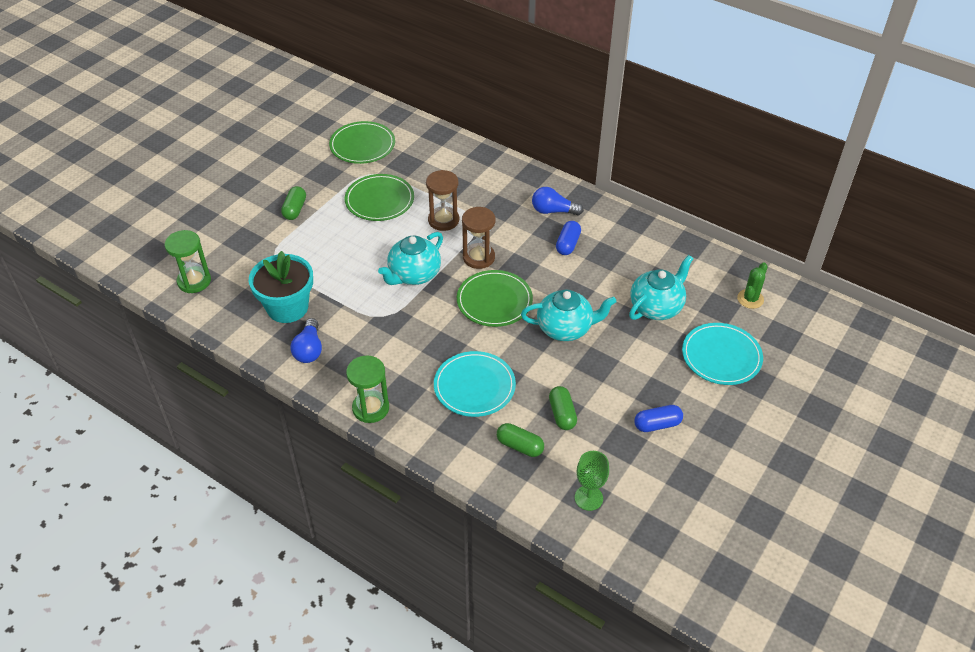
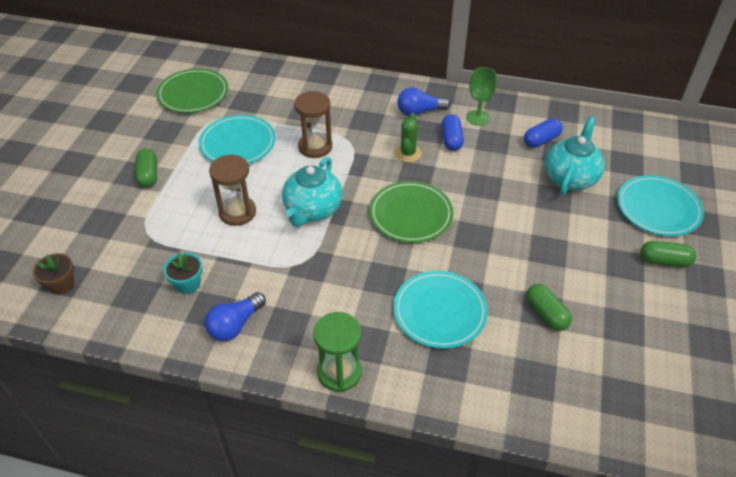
camera: 20 degrees left, 0 degrees up
(194, 281) = (61, 284): green hourglass -> brown flower pot
(287, 307) = (188, 284): turquoise flower pot -> turquoise flower pot, size x0.50
(309, 349) = (235, 325): blue light bulb -> blue light bulb turned 60 degrees clockwise
(379, 200) = (238, 143): green plate -> turquoise plate
(478, 257) = (371, 175): brown hourglass -> brown hourglass (237, 212)
(520, 446) = (523, 363): green capsule -> green capsule (664, 261)
(565, 328) = (497, 223): turquoise teapot -> none
(588, 498) = (627, 399): green goblet -> green goblet (478, 117)
(657, 424) = (644, 295): blue capsule -> blue capsule (541, 140)
(750, 299) = (648, 147): green cactus -> green cactus (408, 153)

